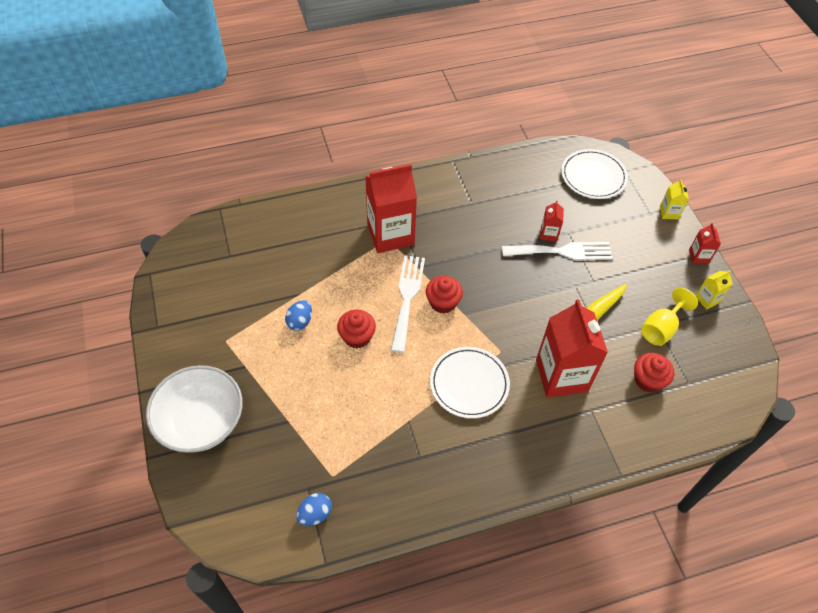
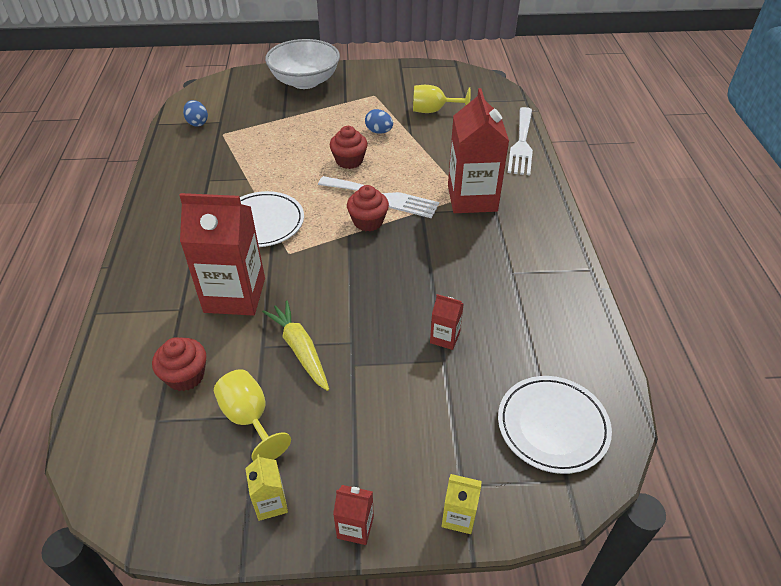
camera: 105 degrees right, 10 degrees down
(252, 281) = (433, 111): none -> yellow goblet
(562, 251) = (411, 344): white fork -> white fork (521, 144)

